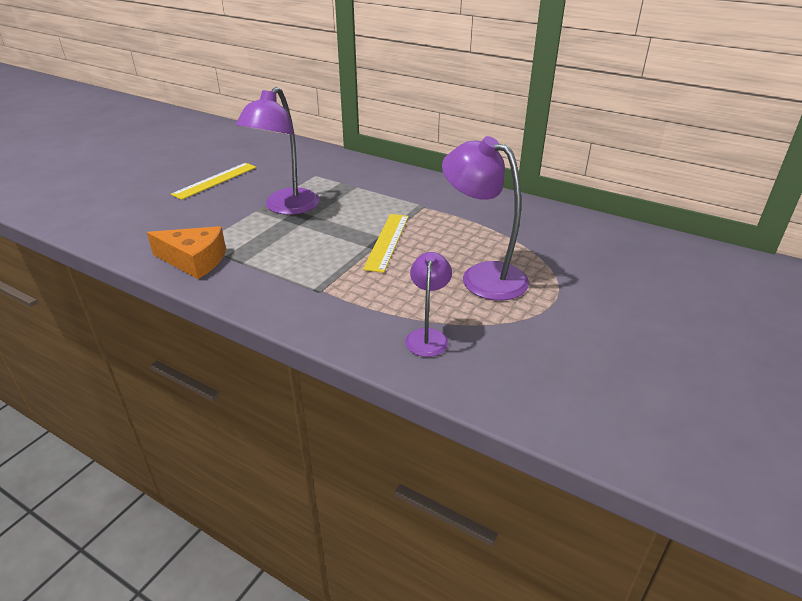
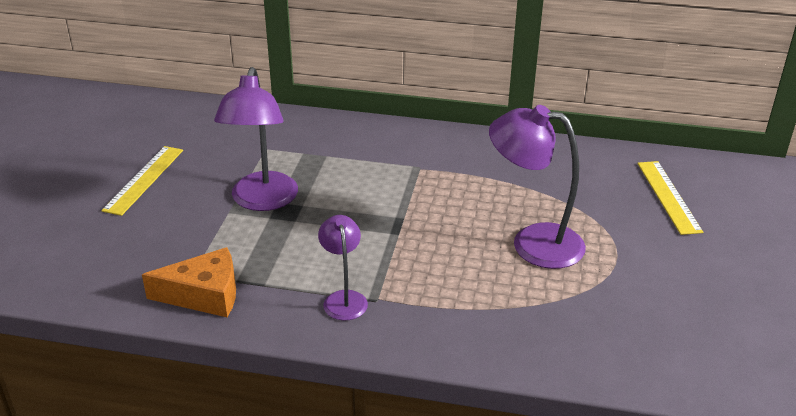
camera: 20 degrees left, 0 degrees up
(387, 241) = (409, 222): yellow ruler -> yellow ruler (668, 196)
(427, 336) = (520, 324): purple lamp -> purple lamp (344, 298)

